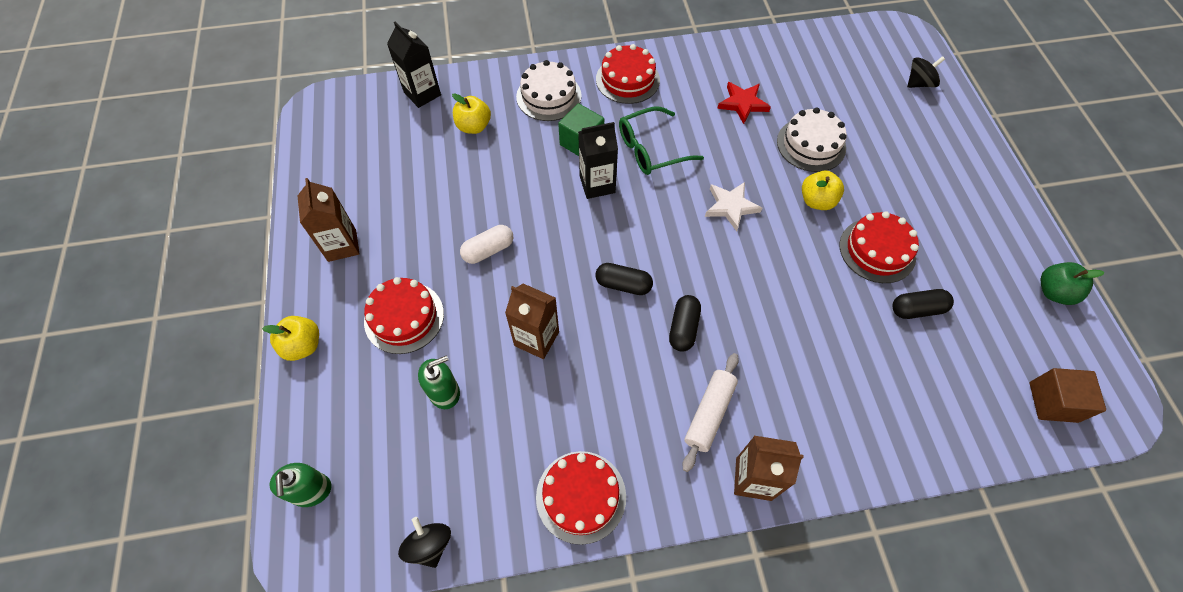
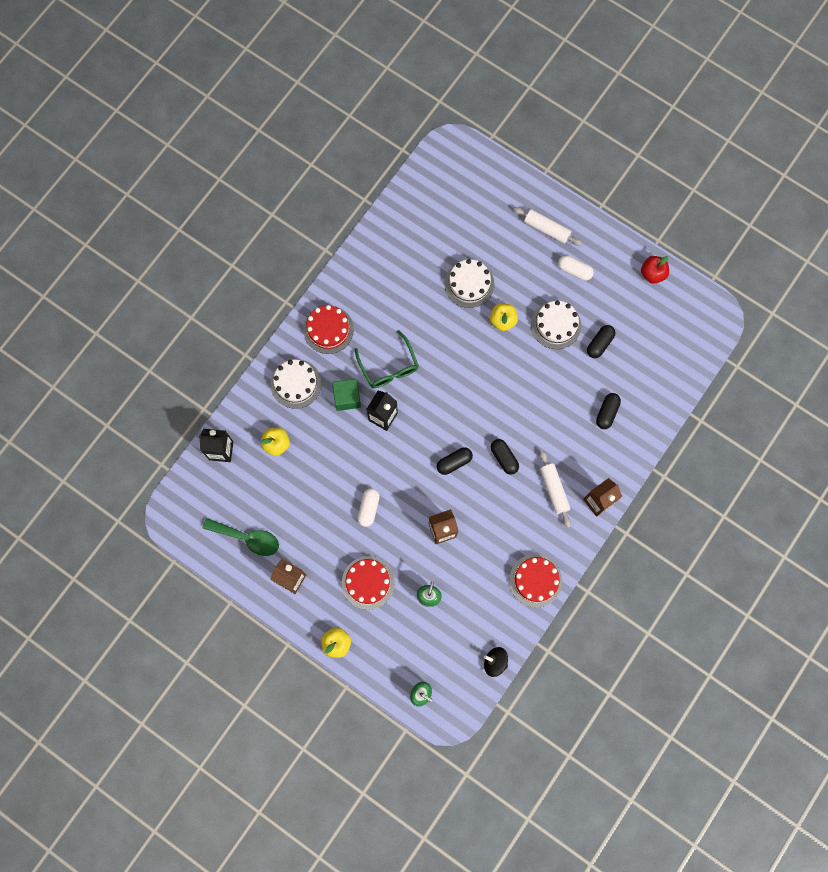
camera: 45 degrees left, 15 degrees up
(352, 177) = (247, 538): none -> green spoon
(651, 149) = (389, 367): green glasses -> green glasses turned 45 degrees counterclockwise
(731, 206) = (463, 365): white star -> none
(743, 103) = (408, 287): red star -> none
(860, 388) = (607, 413): none -> black capsule
(877, 250) = (556, 325): red cake -> white cake
(919, 83) = (490, 182): black spinning top -> none
(948, 160) = (546, 229): none -> white rolling pin
(949, 218) = (574, 270): none -> white capsule
(1053, 292) = (652, 274): green apple -> red apple
(1053, 402) = (691, 340): brown cube -> none

